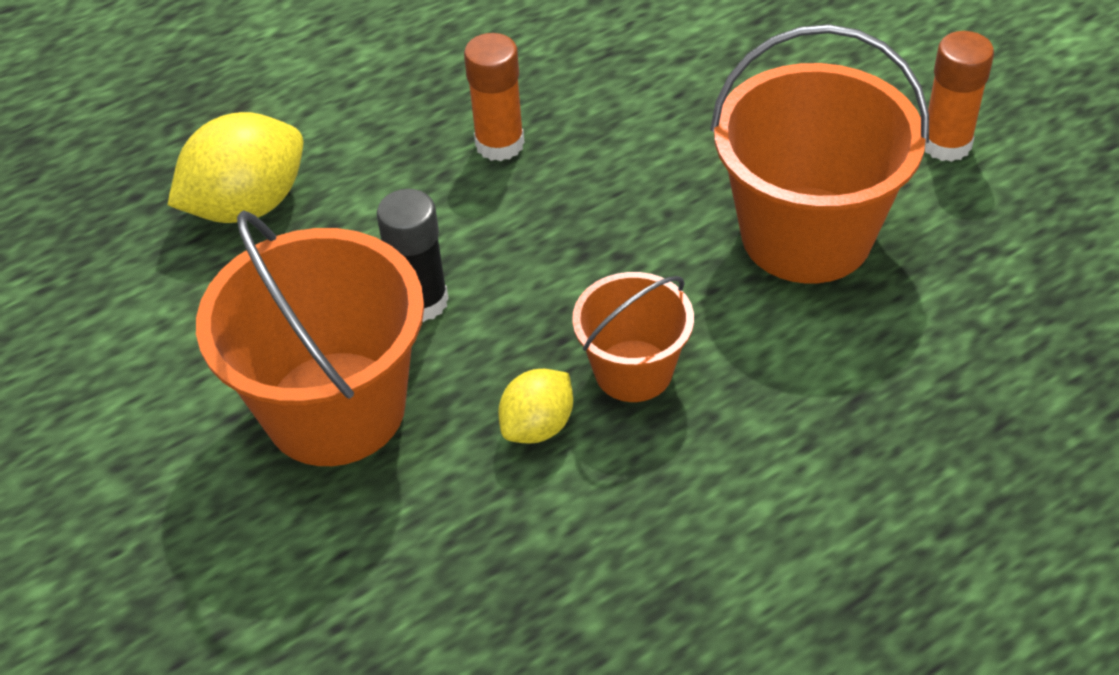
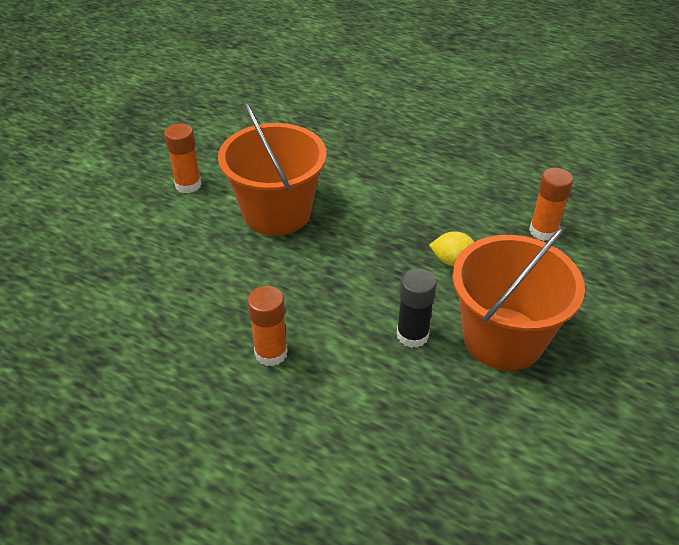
camera: 120 degrees left, 5 degrees down
(248, 205) = (397, 462): yellow lemon -> none
(524, 617) = (543, 231): none -> orange glue stick
(633, 371) = (399, 242): orange bucket -> none

